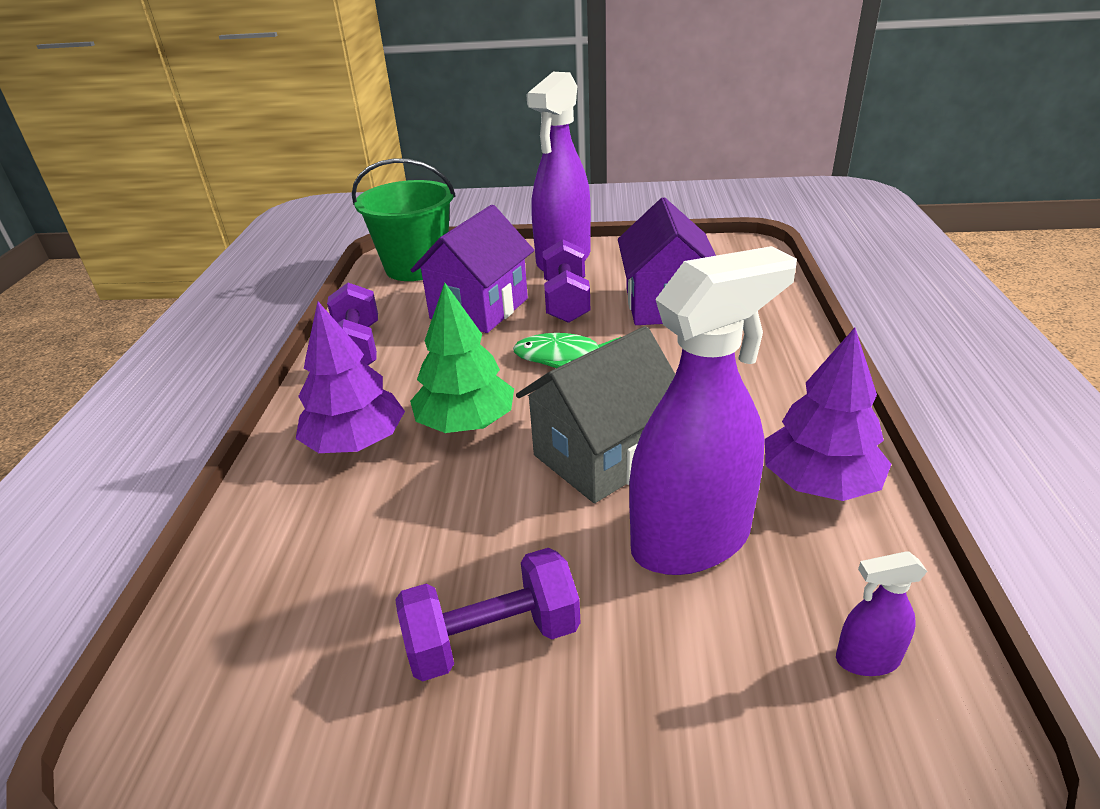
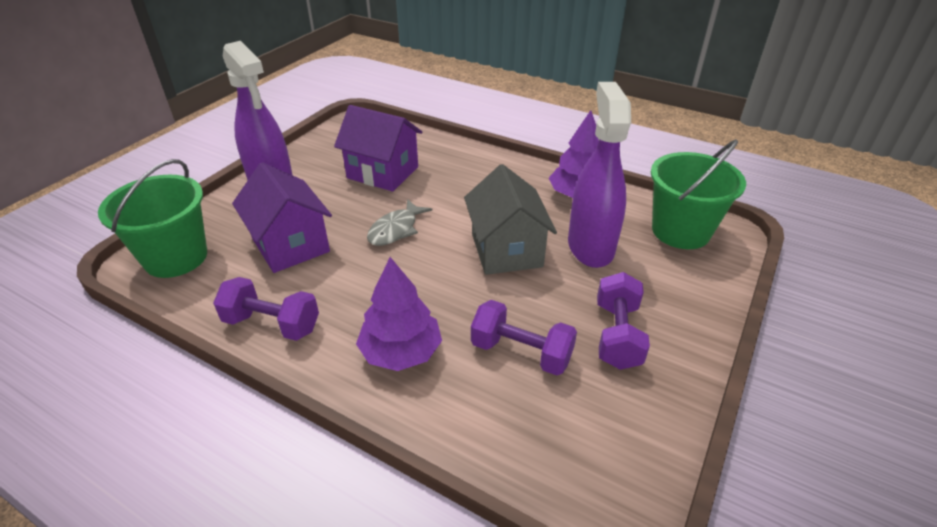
camera: 65 degrees left, 5 degrees up
(466, 423) = (427, 292): green tree -> none
(563, 356) = (396, 230): green fish -> grey fish
(566, 301) = (331, 205): purple dumbbell -> purple dumbbell (521, 352)
(867, 659) = (680, 231): purple spray bottle -> green bucket

